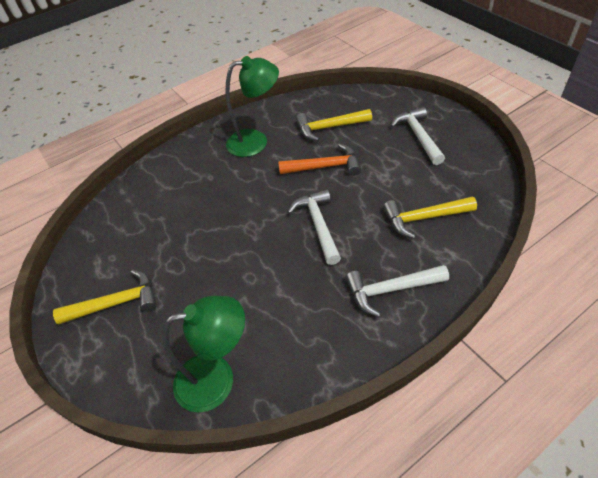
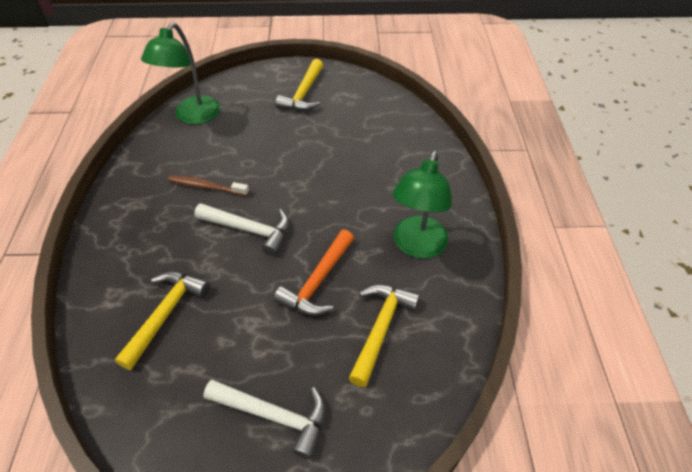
camera: 120 degrees right, 0 degrees up
(301, 284) = (207, 187): none -> brown toothbrush
(390, 289) = (136, 235): white hammer -> none

